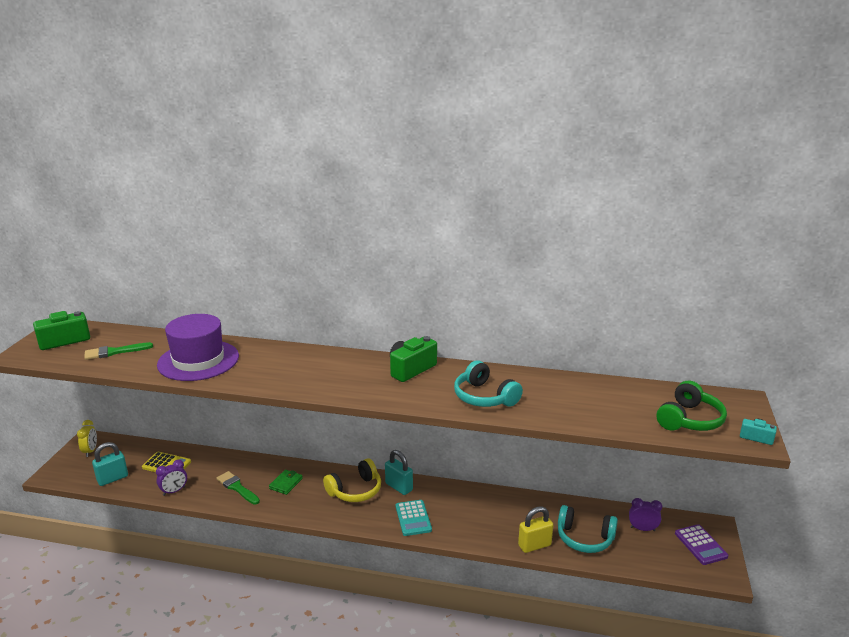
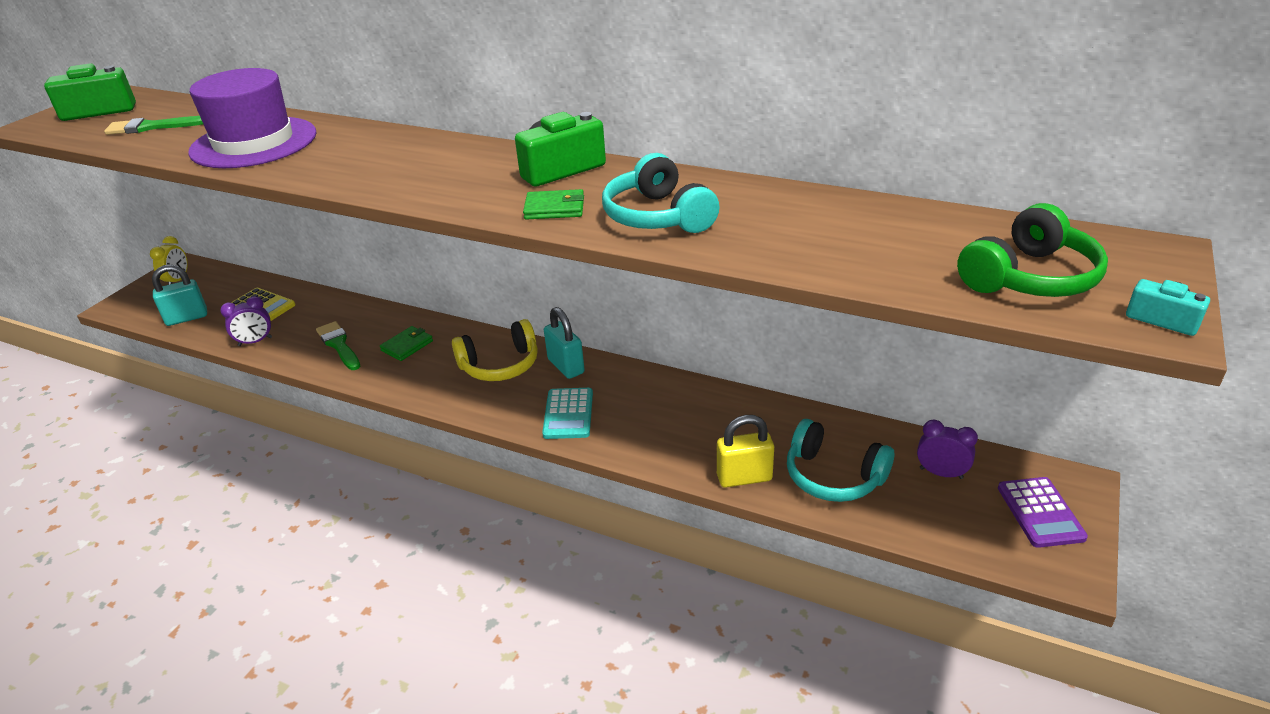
camera: 15 degrees right, 10 degrees up
(422, 396) = (554, 208): none -> green wallet

